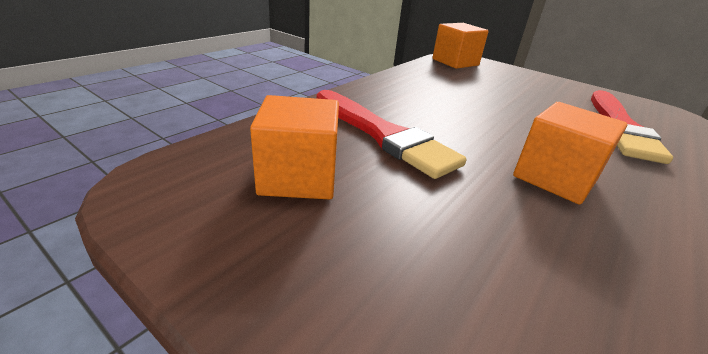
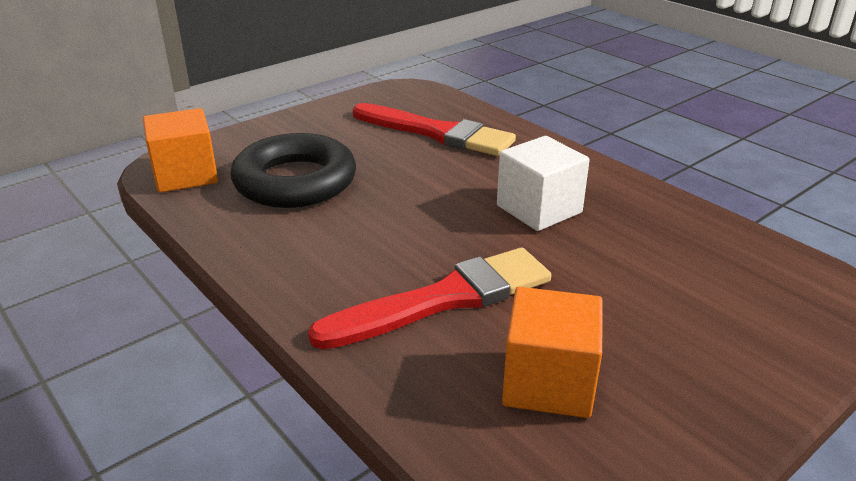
camera: 75 degrees left, 0 degrees up
(480, 85) = (295, 181): none -> black ring
(554, 178) = (539, 209): orange cube -> white cube

